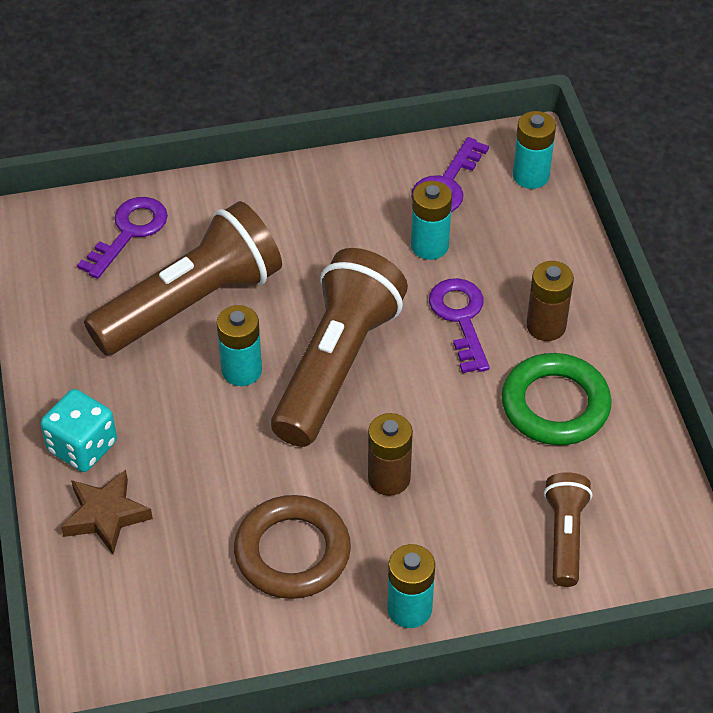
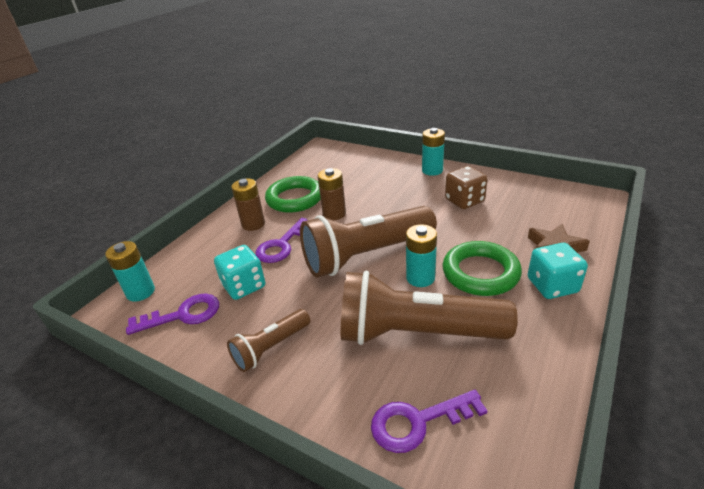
camera: 135 degrees left, 15 degrees down
(176, 418) = (480, 273): none -> green ring
(292, 552) = (464, 201): brown ring -> brown dice
(389, 478) = (394, 205): brown battery -> brown battery (334, 214)
(429, 246) = (244, 286): turquoise battery -> turquoise dice
(565, 536) = (350, 166): brown flashlight -> brown flashlight (270, 348)

